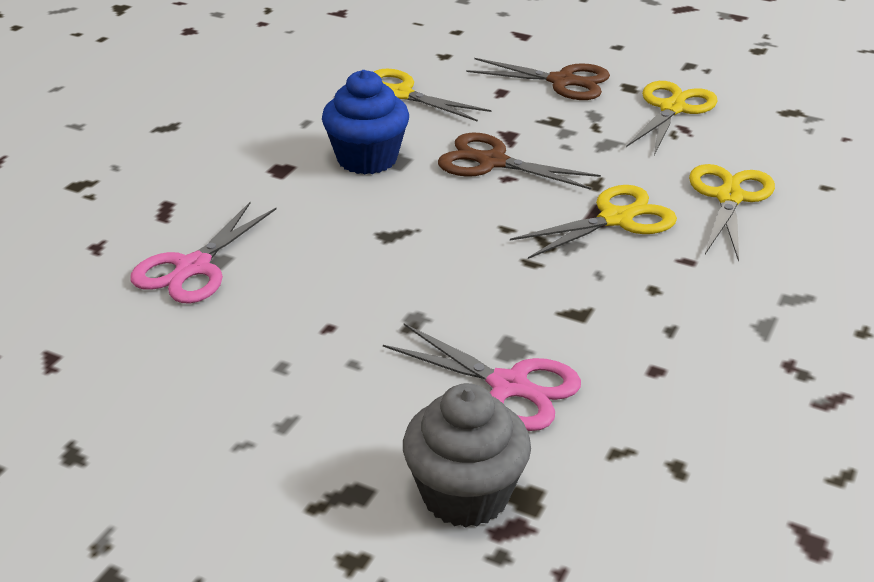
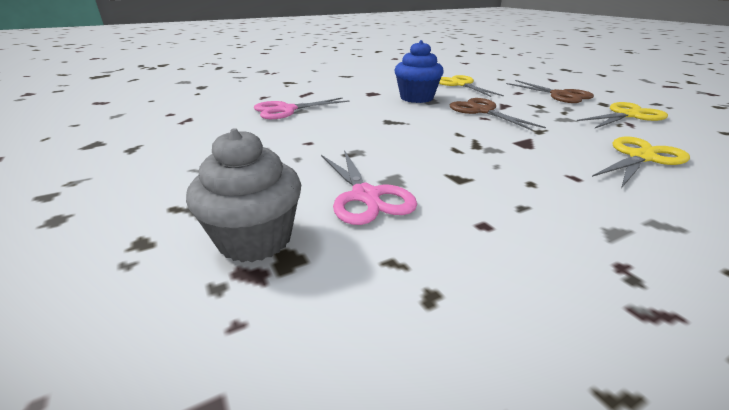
camera: 35 degrees right, 5 degrees down
(615, 219) = (537, 146): yellow scissors -> none

